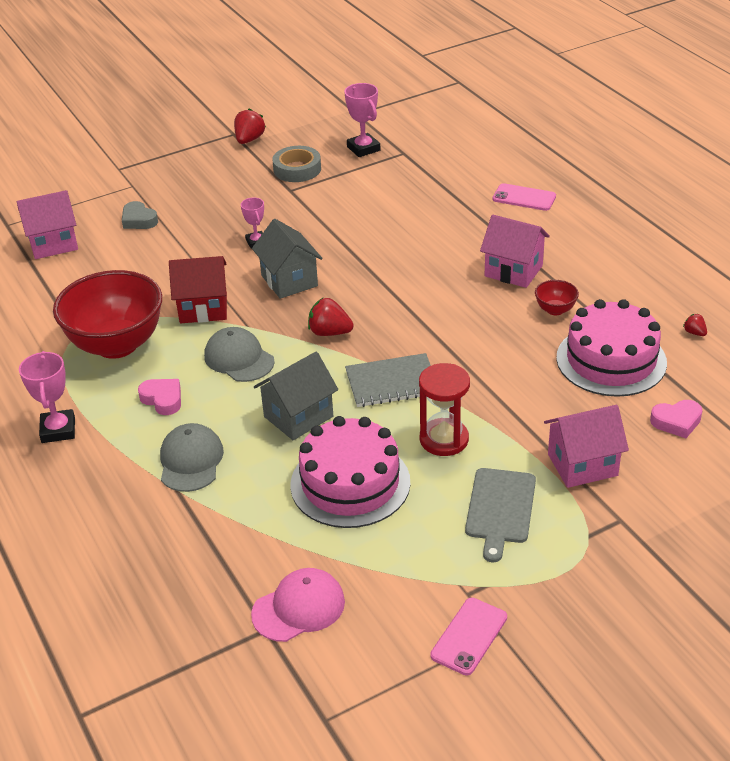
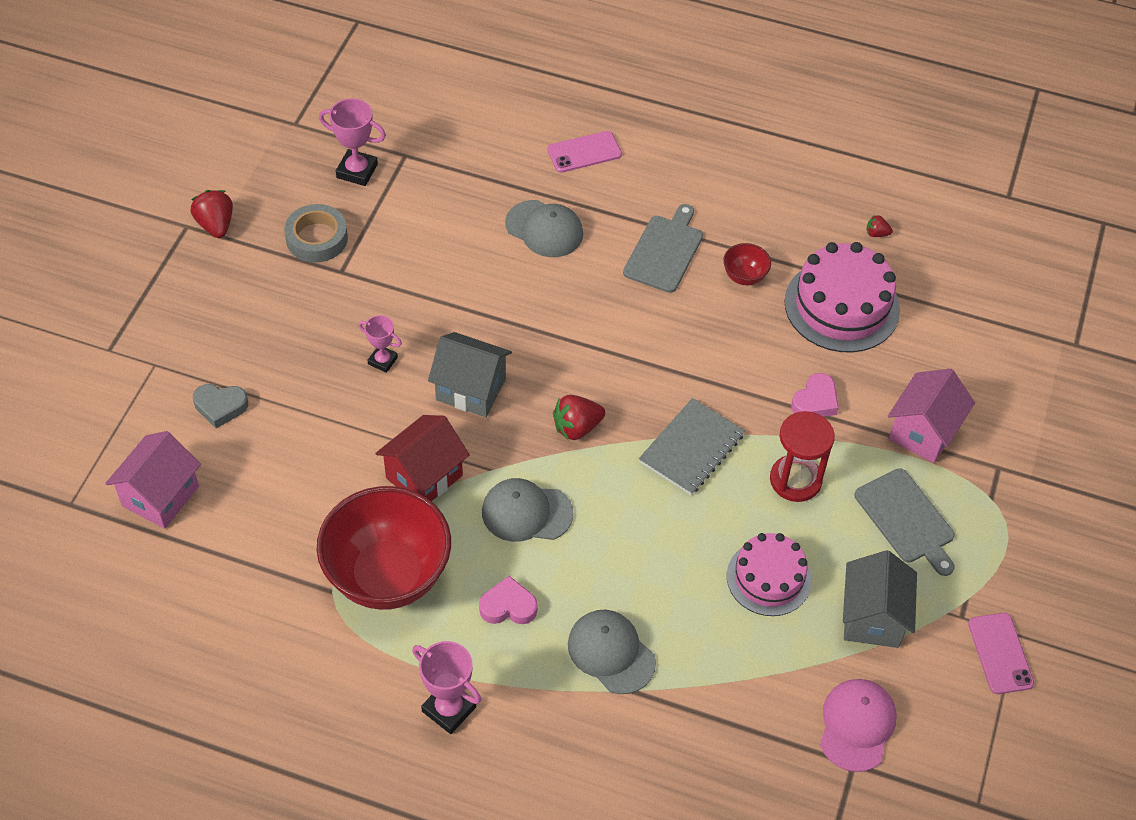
camera: 45 degrees left, 15 degrees up
(298, 416) = (651, 540): grey house -> grey house (872, 617)
(350, 483) = (768, 578): pink cake -> pink cake, size x0.66
(444, 224) = (544, 229): none -> grey cap
(513, 271) = (664, 251): pink house -> grey cutting board
(676, 422) = (949, 340): pink heart -> pink heart (815, 401)

